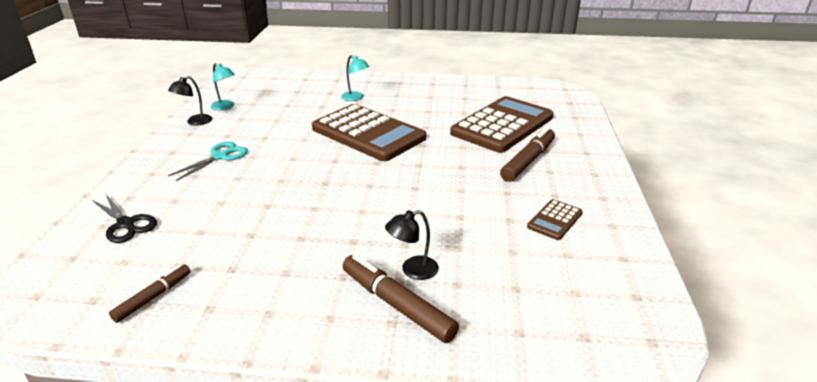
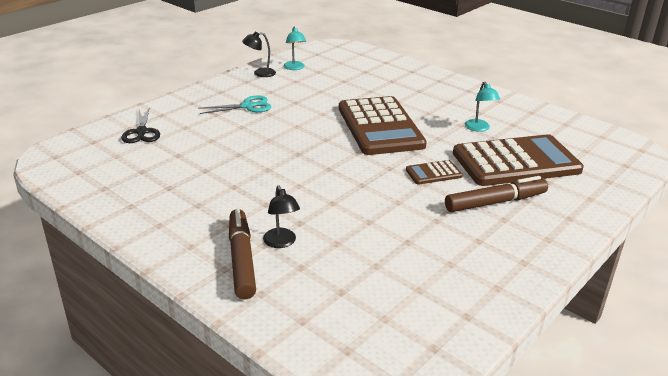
camera: 35 degrees right, 0 degrees up
(153, 297) = (109, 185): brown marker -> none
(355, 98) = (408, 92): turquoise lamp -> turquoise lamp (479, 128)
(412, 270) = (281, 243): black lamp -> black lamp turned 120 degrees counterclockwise
(554, 220) = (448, 259): brown calculator -> brown calculator (433, 173)

